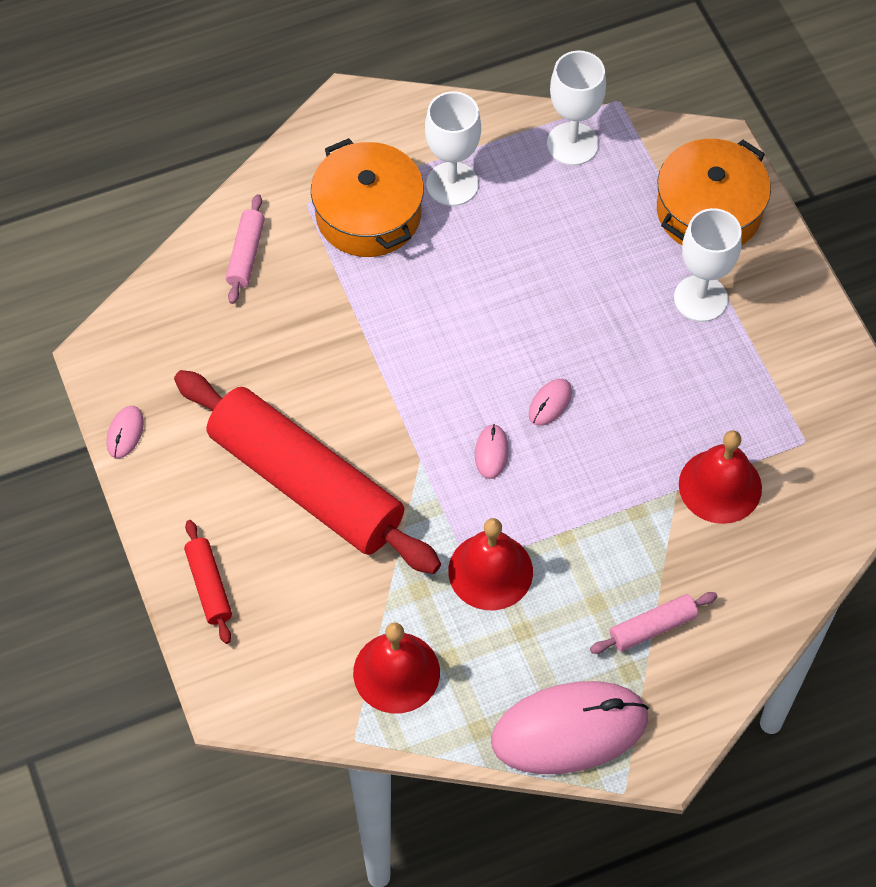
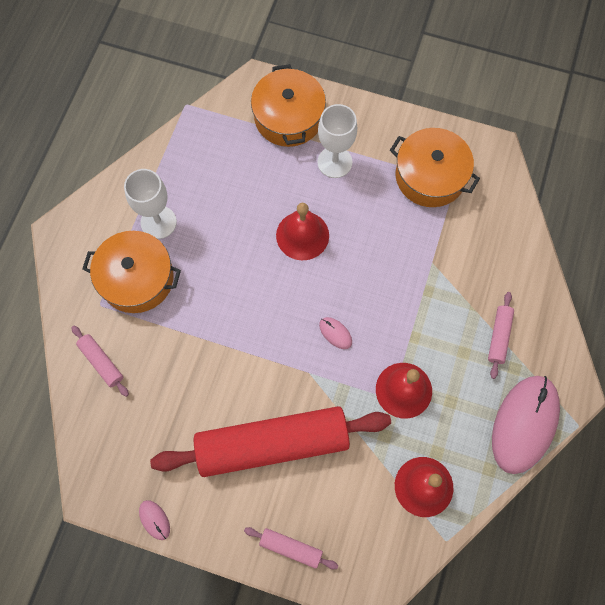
camera: 50 degrees left, 10 degrees up
(208, 586) = (290, 548): red rolling pin -> pink rolling pin
(550, 403) = (331, 281): pink mouse -> none
(572, 144) = (190, 146): white goblet -> none
(720, 486) = (446, 240): red bell -> red bell (302, 235)
(786, 410) = (430, 176): none -> orange pot

